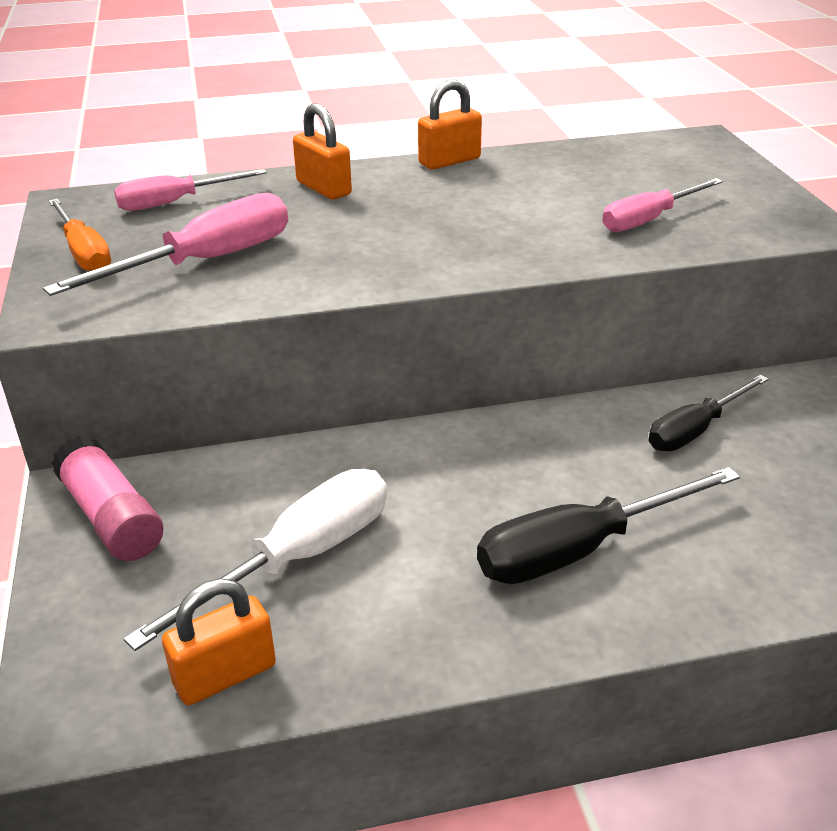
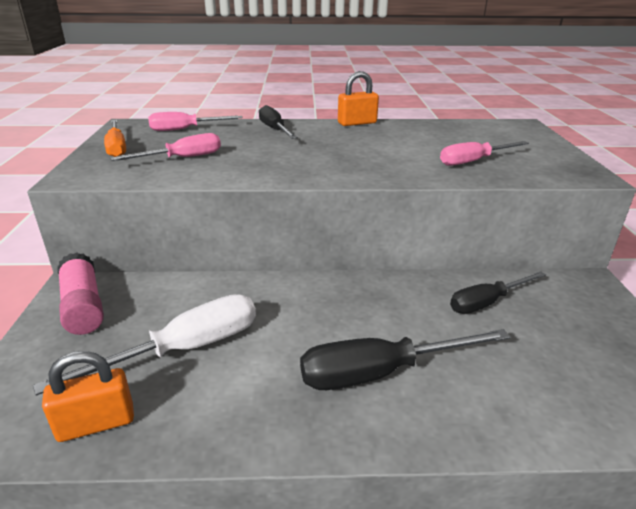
camera: 10 degrees right, 5 degrees down
(205, 261) = (182, 158): pink screwdriver -> pink screwdriver, size x0.66
(323, 188) = (274, 130): orange padlock -> black screwdriver

